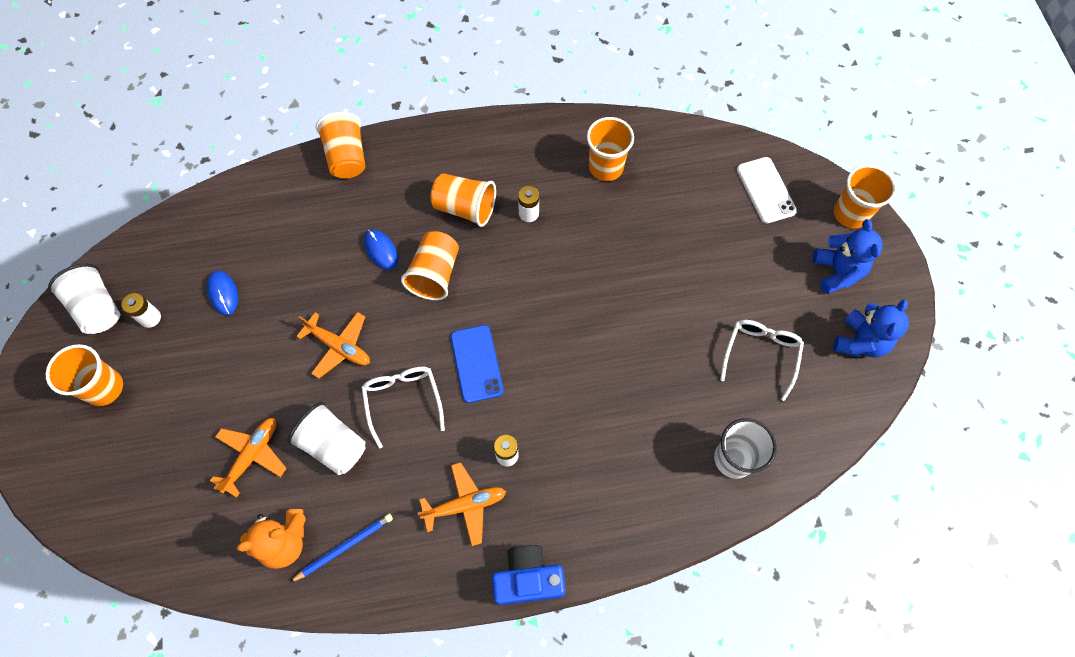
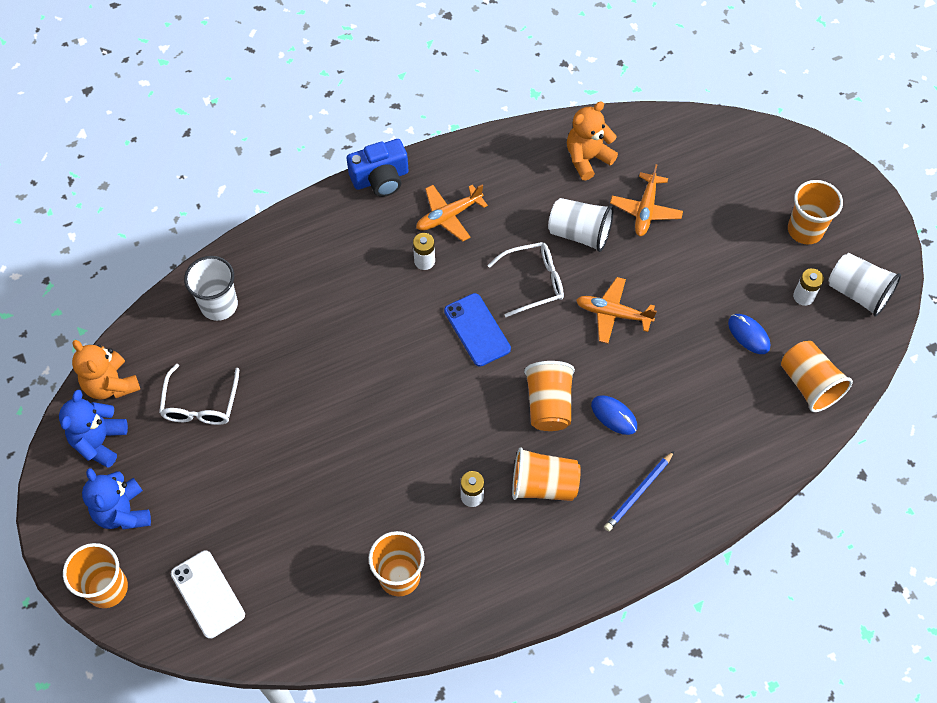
camera: 165 degrees right, 5 degrees down
(344, 547) = (537, 166): blue pencil -> blue pencil (639, 493)
(347, 157) = (698, 513): orange cup -> orange cup (809, 384)
(403, 401) = (533, 282): white glasses -> white glasses turned 75 degrees counterclockwise
(849, 397) = (111, 384): none -> orange teddy bear

